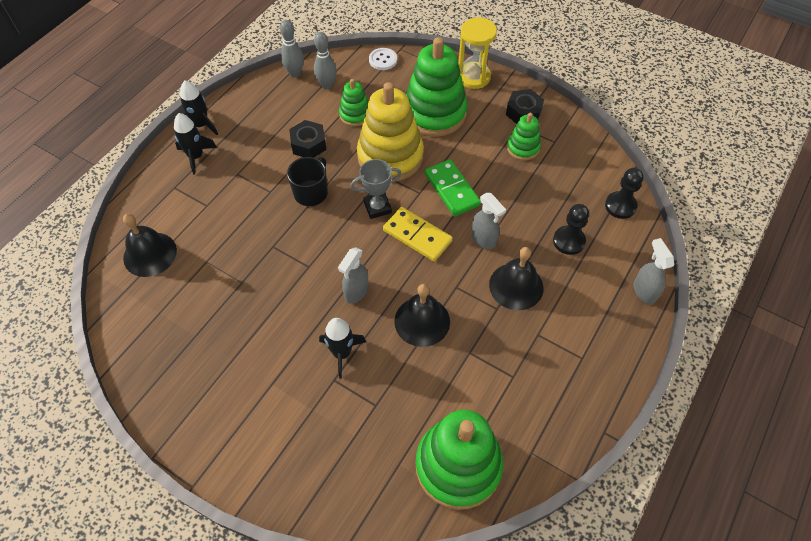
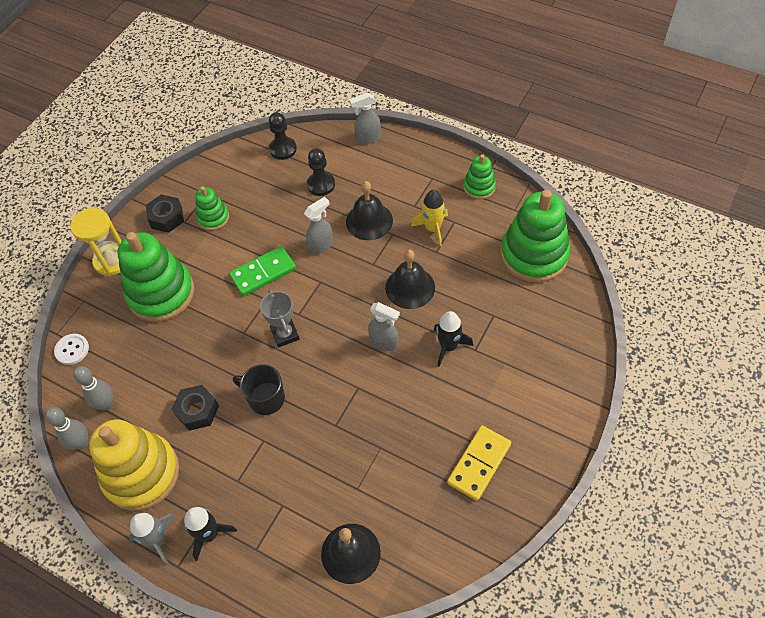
camera: 90 degrees left, 0 degrees up
(201, 125) = (158, 540): black rocket -> grey rocket
(355, 114) = (156, 369): green stacking toy -> green stacking toy (479, 187)
(390, 156) = (219, 329): yellow stacking toy -> yellow stacking toy (141, 473)
(417, 236) = (318, 298): yellow domino -> yellow domino (479, 464)
(503, 351) = (432, 228): none -> yellow rocket

